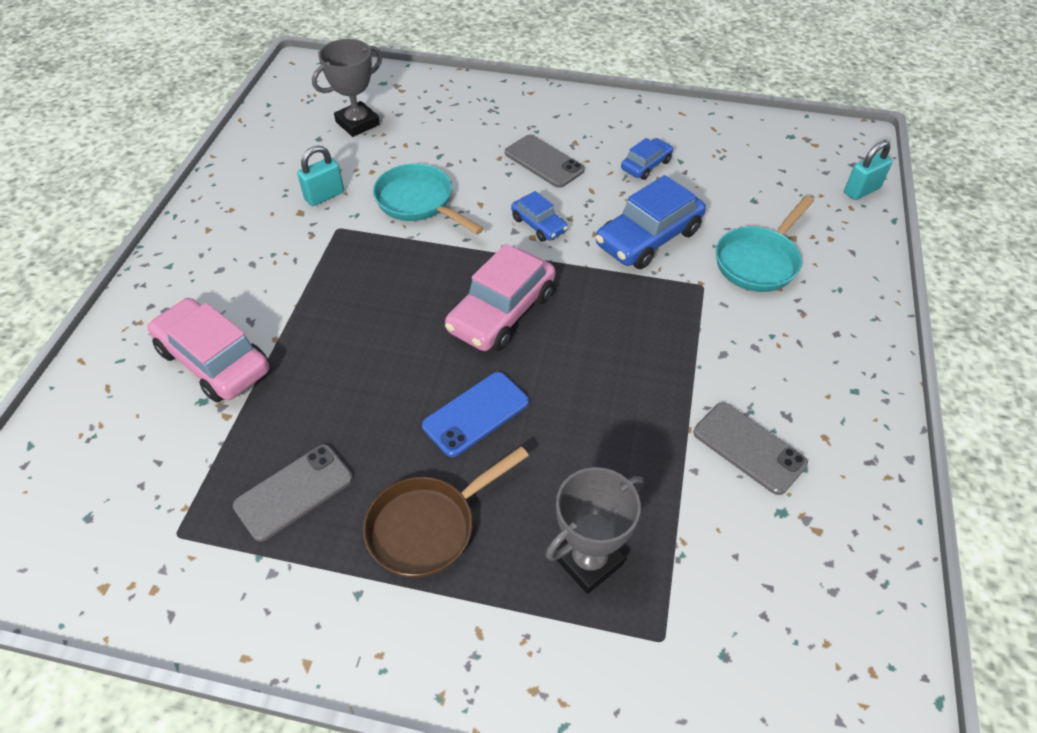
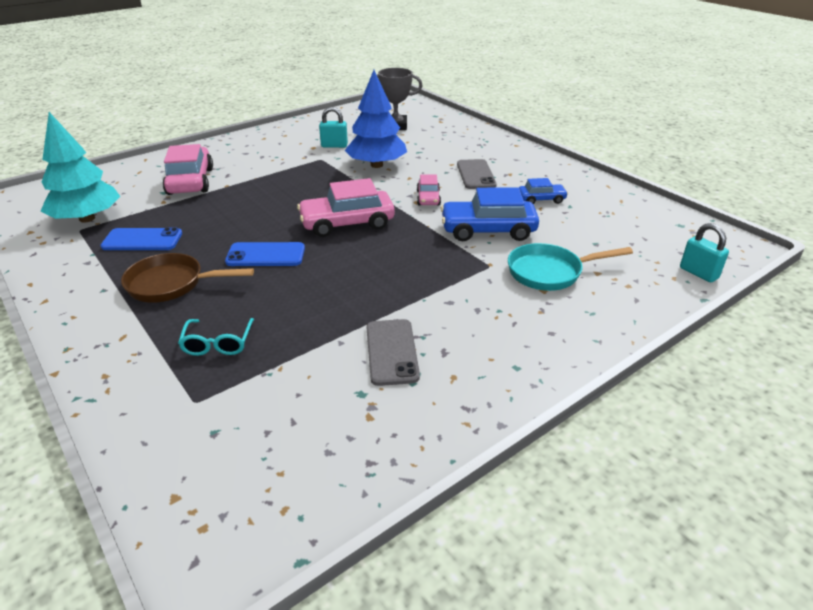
camera: 40 degrees right, 15 degrees down
(157, 511) = (87, 218): none -> turquoise tree
(294, 492) = (142, 240): grey phone -> blue phone
(419, 202) = (376, 165): turquoise pan -> blue tree
(539, 225) = (428, 198): blue car -> pink car
(589, 561) = (218, 343): grey trophy -> turquoise glasses
(861, 190) = (698, 273): turquoise padlock -> turquoise padlock turned 45 degrees clockwise

